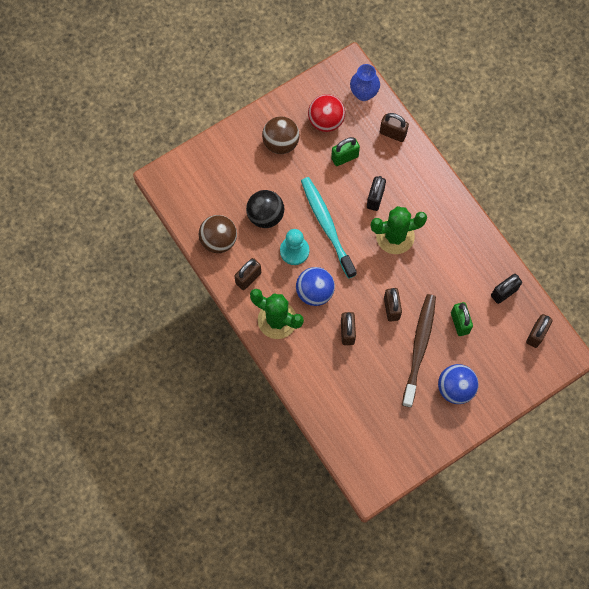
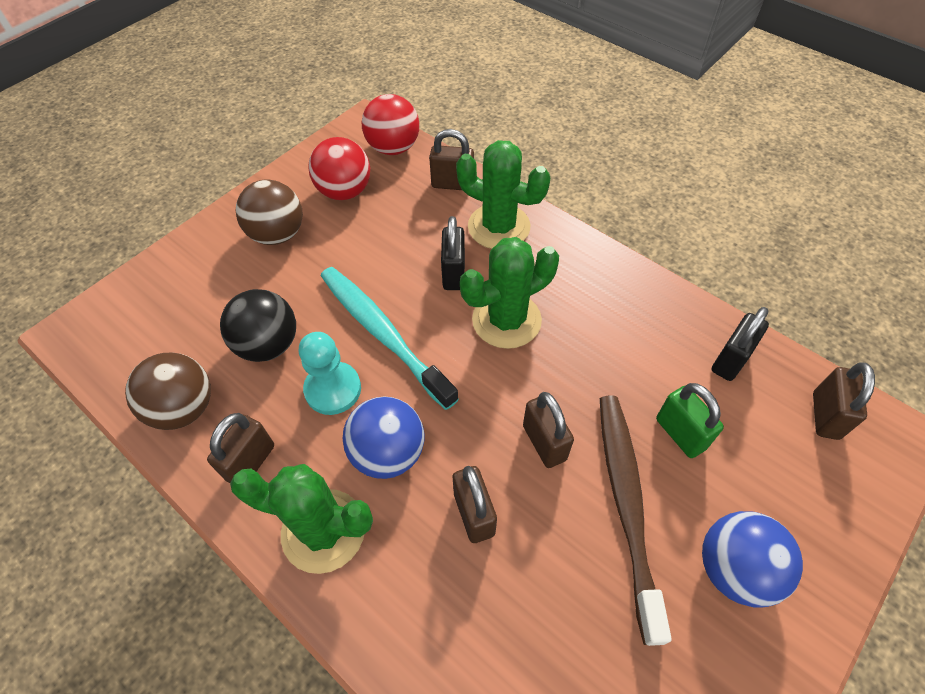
camera: 15 degrees left, 15 degrees down
(344, 157) = (387, 230): green padlock -> none
(363, 93) = (393, 148): blue vase -> red ball
(410, 173) = (499, 227): none -> green cactus

